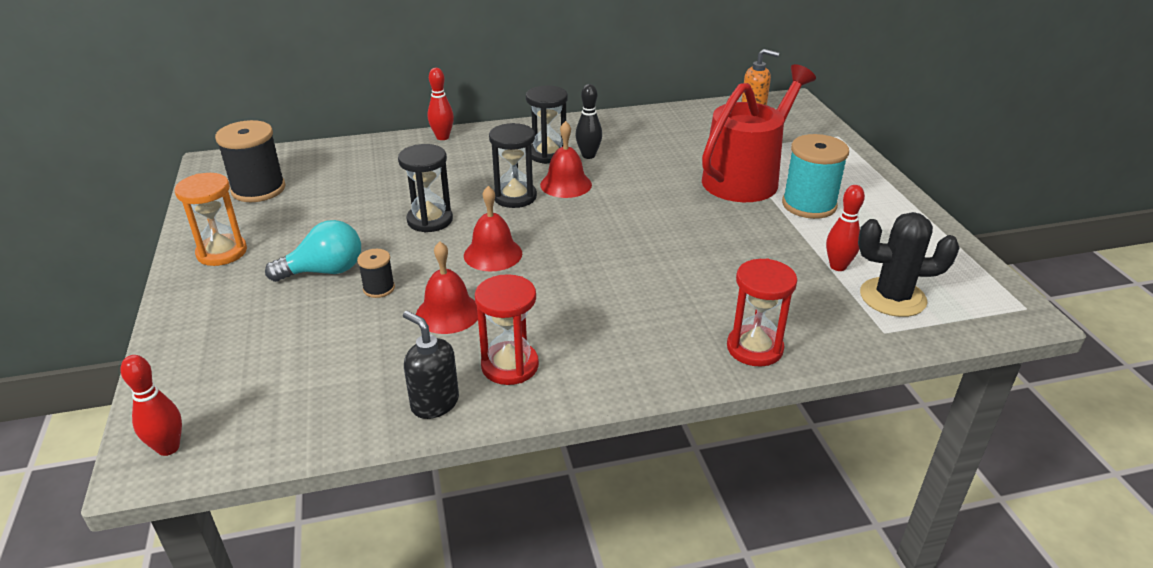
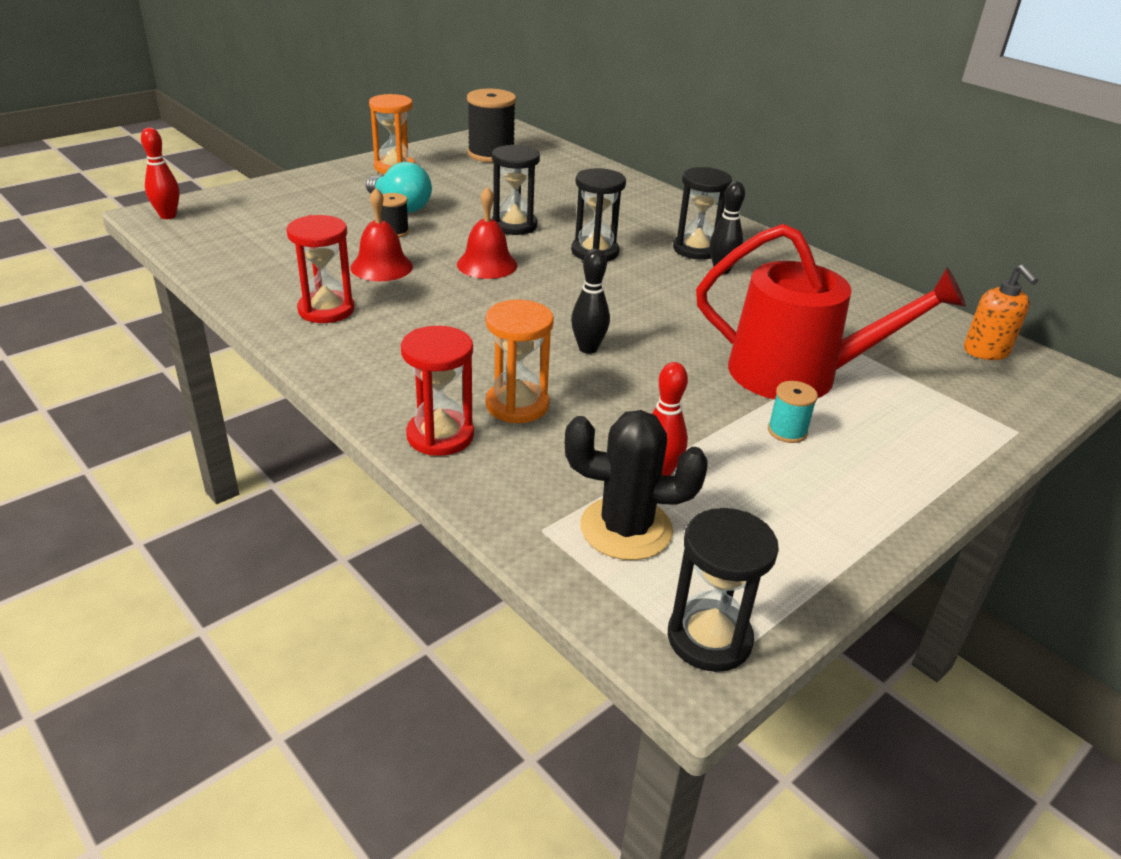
camera: 60 degrees right, 0 degrees up
(434, 403) = (259, 290): black soap dispenser -> none
(442, 137) = (662, 196): red bowling pin -> none
(566, 184) = (648, 271): red bell -> none
(666, 246) = (588, 348): none -> black bowling pin
(729, 300) = (517, 405): none -> orange hourglass
(809, 205) = (787, 431): turquoise spool -> turquoise spool, size x0.51
(892, 297) = (626, 528): black cactus -> black cactus turned 60 degrees counterclockwise
(1000, 300) = (709, 638): none -> black hourglass

